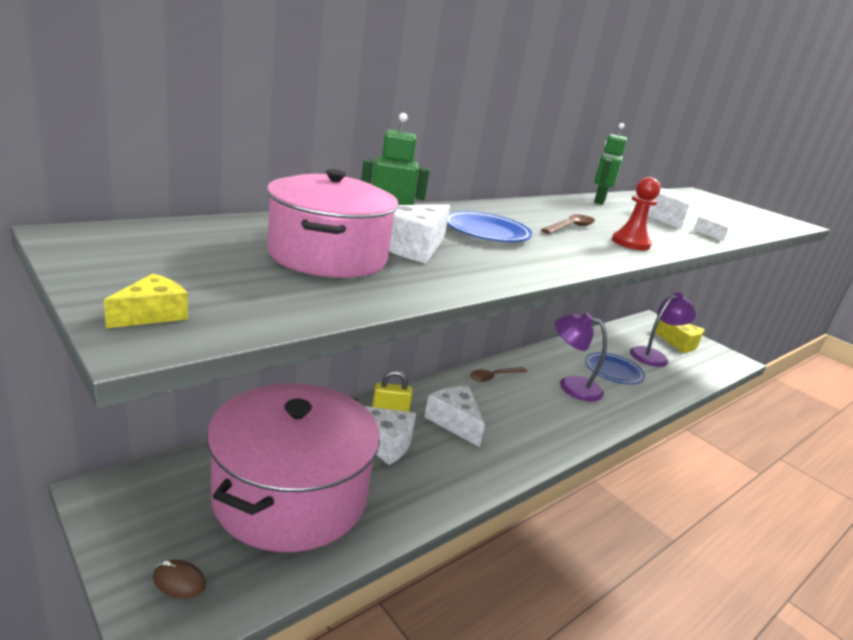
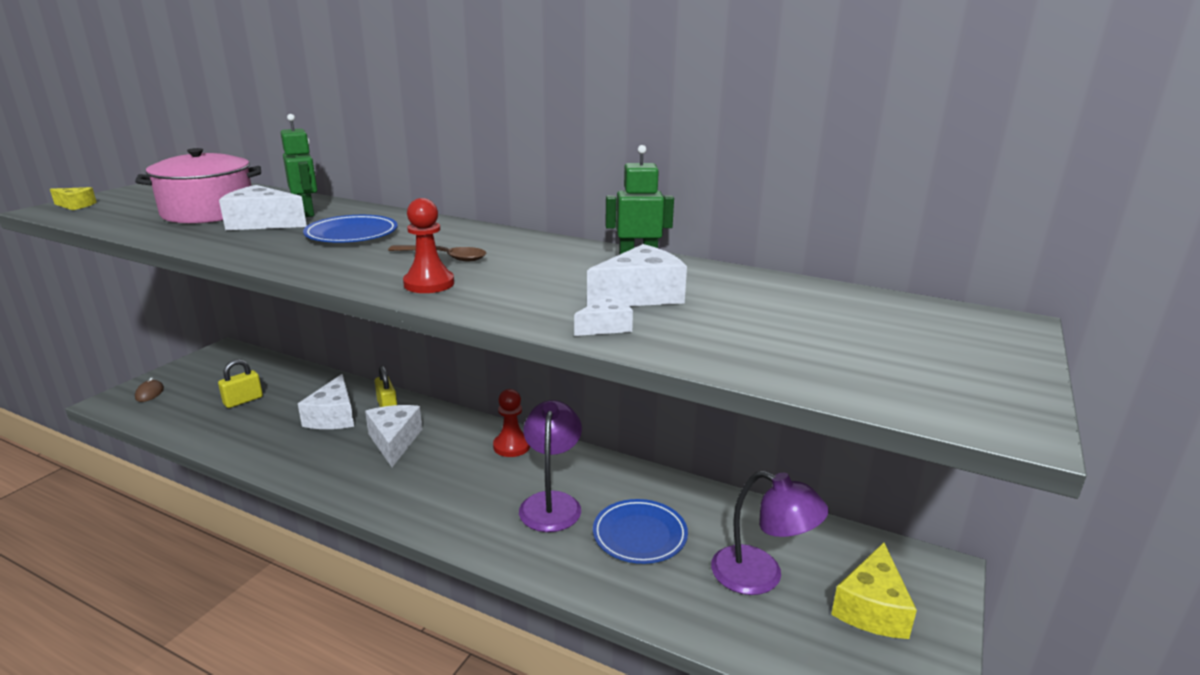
camera: 70 degrees right, 0 degrees up
(291, 495) = (243, 401): pink pot -> yellow padlock
(454, 422) = (394, 441): white cheese -> white cheese turned 45 degrees counterclockwise
(494, 377) = (511, 446): brown spoon -> red pawn

